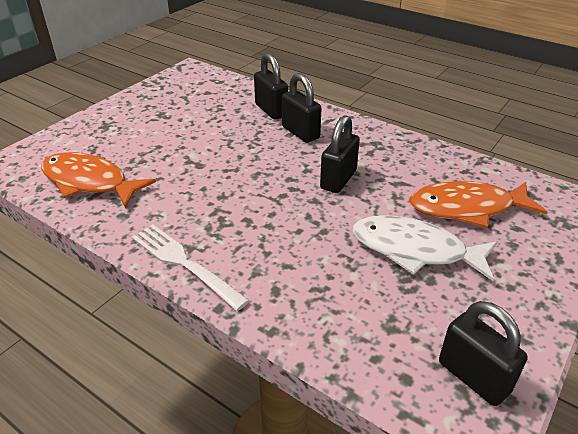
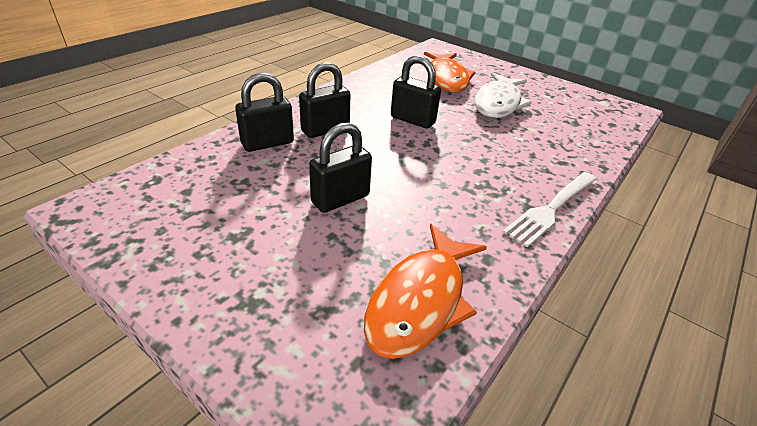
camera: 90 degrees left, 0 degrees up
(473, 377) = (598, 105): black padlock -> black padlock (340, 199)

